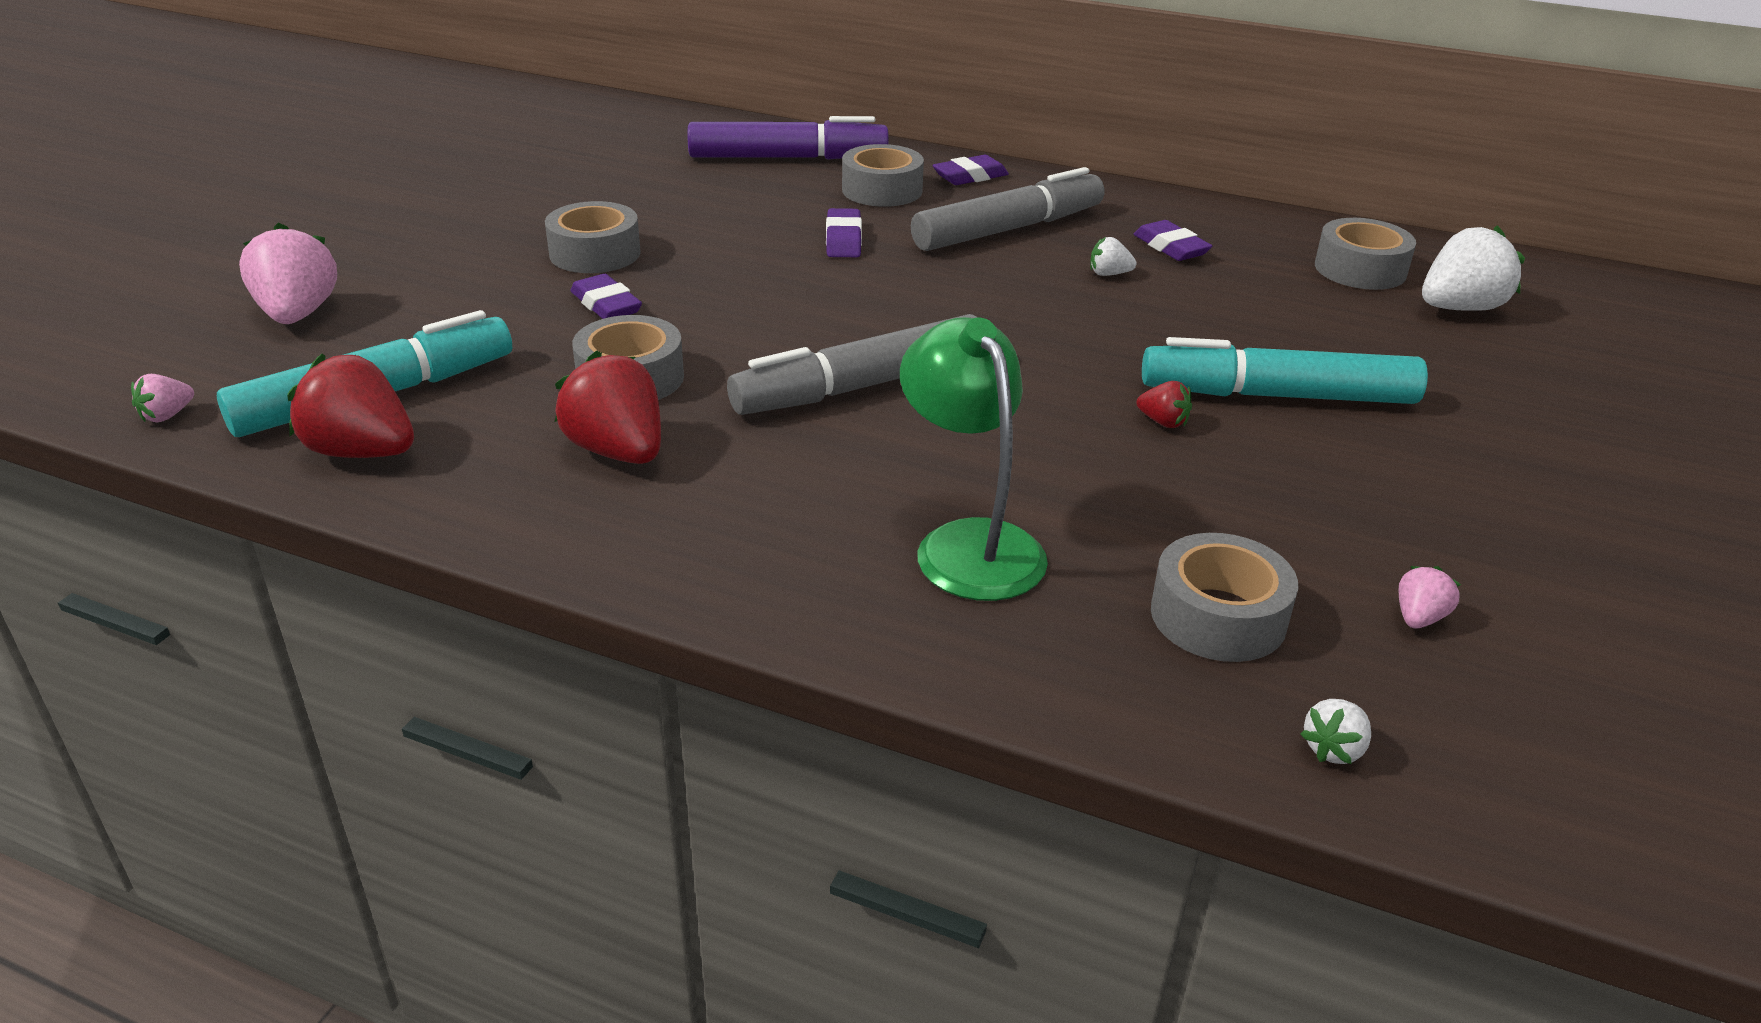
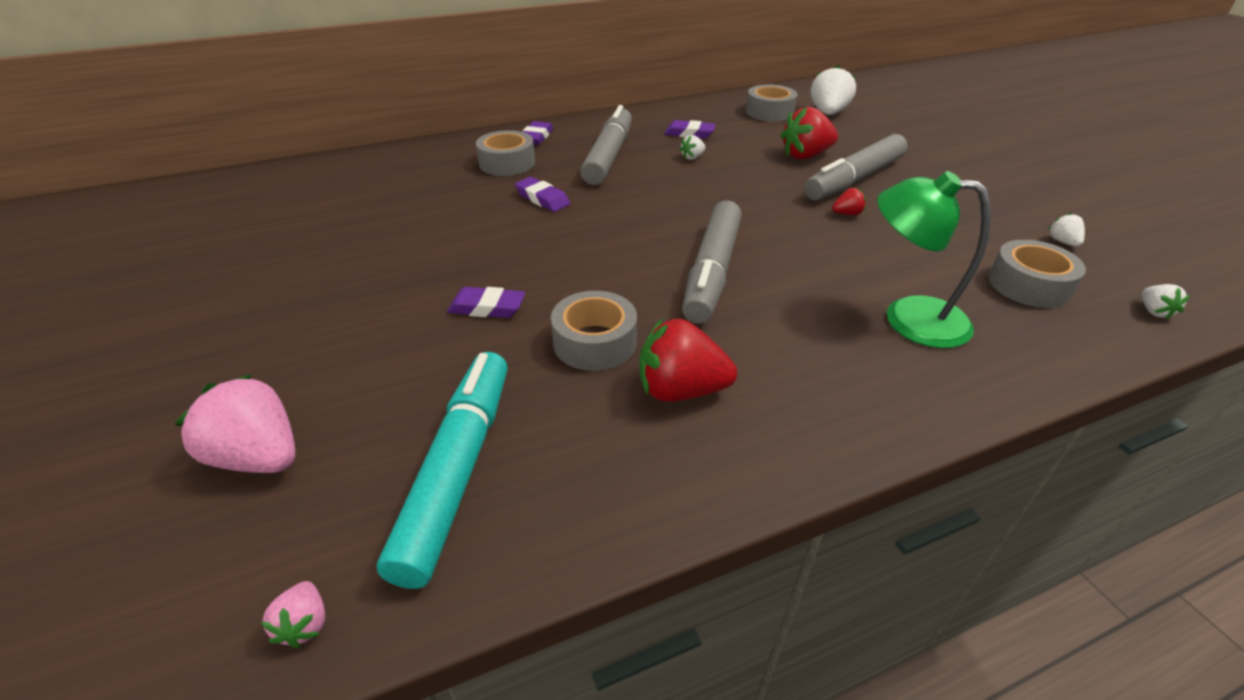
camera: 45 degrees left, 5 degrees up
(362, 452) = (533, 516): red strawberry -> red strawberry (805, 156)
(595, 253) = (412, 280): grey tape -> none
(788, 158) = (417, 167): purple marker -> none
(1277, 395) = (854, 179): turquoise marker -> grey marker
(1419, 618) = (1062, 242): pink strawberry -> white strawberry

